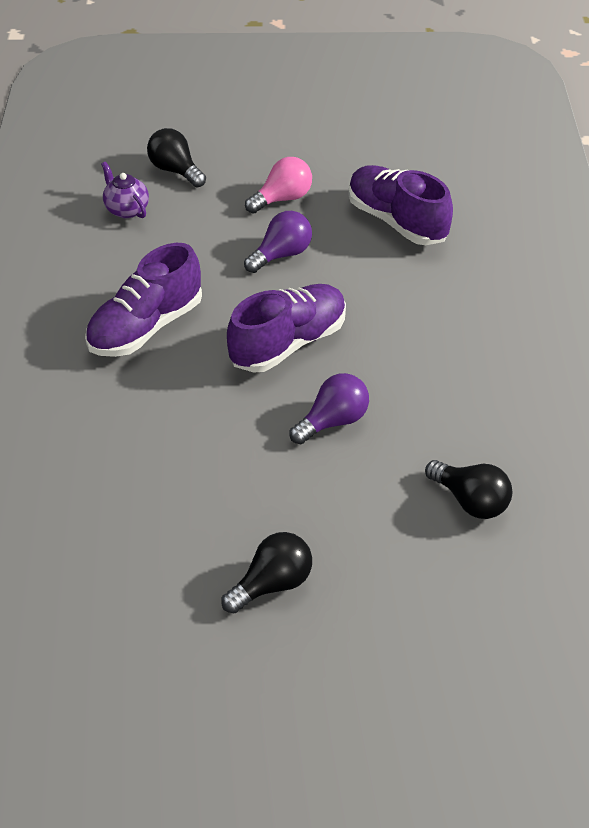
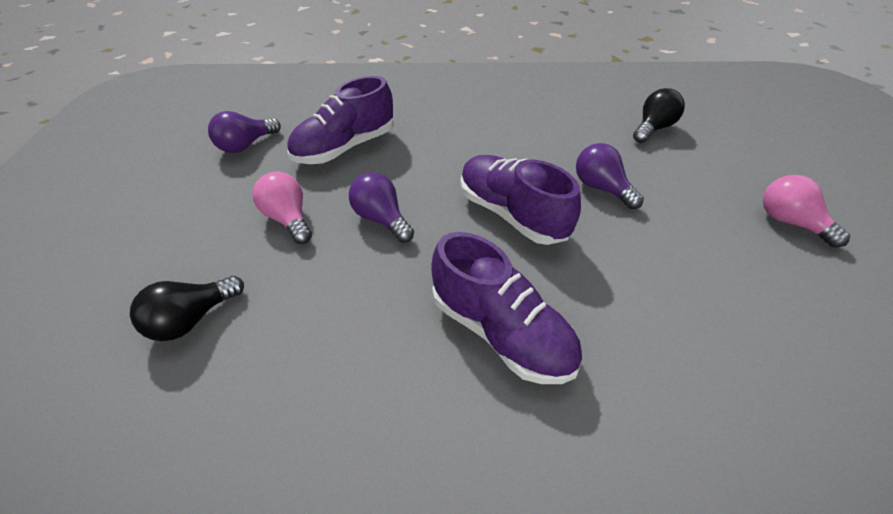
camera: 90 degrees left, 0 degrees up
(126, 209) = (260, 373): purple teapot -> none
(272, 584) = (789, 222): black light bulb -> pink light bulb
(395, 155) = (246, 145): none -> purple light bulb

